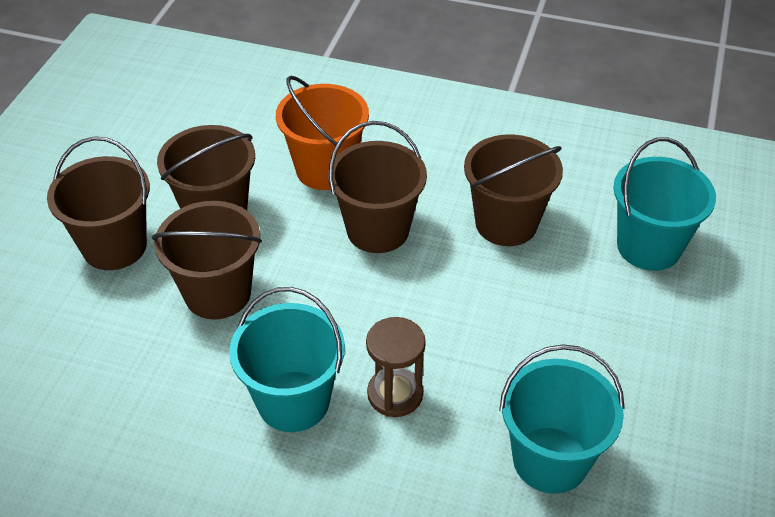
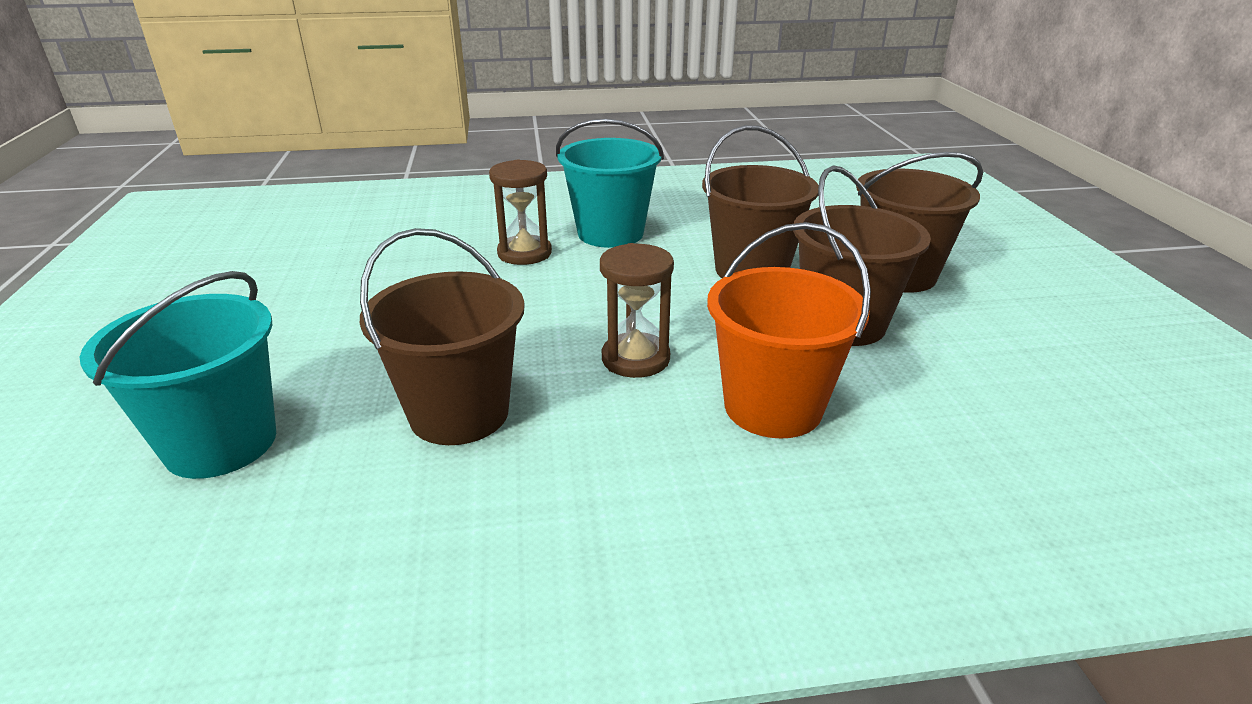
camera: 155 degrees right, 15 degrees down
(377, 230) = (635, 359): brown bucket -> brown hourglass
(550, 459) = (366, 251): turquoise bucket -> none

